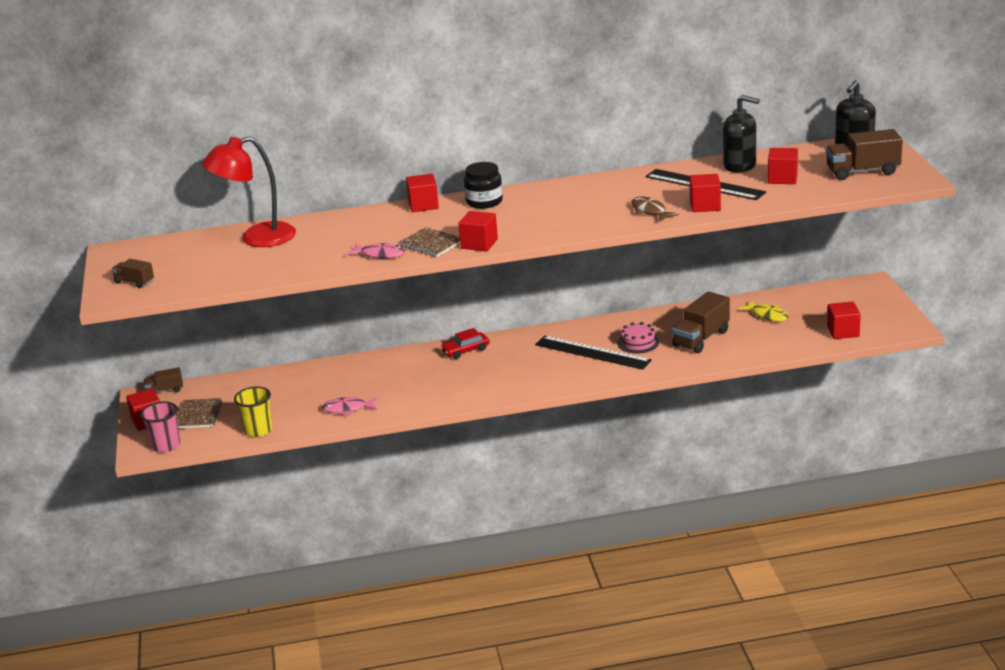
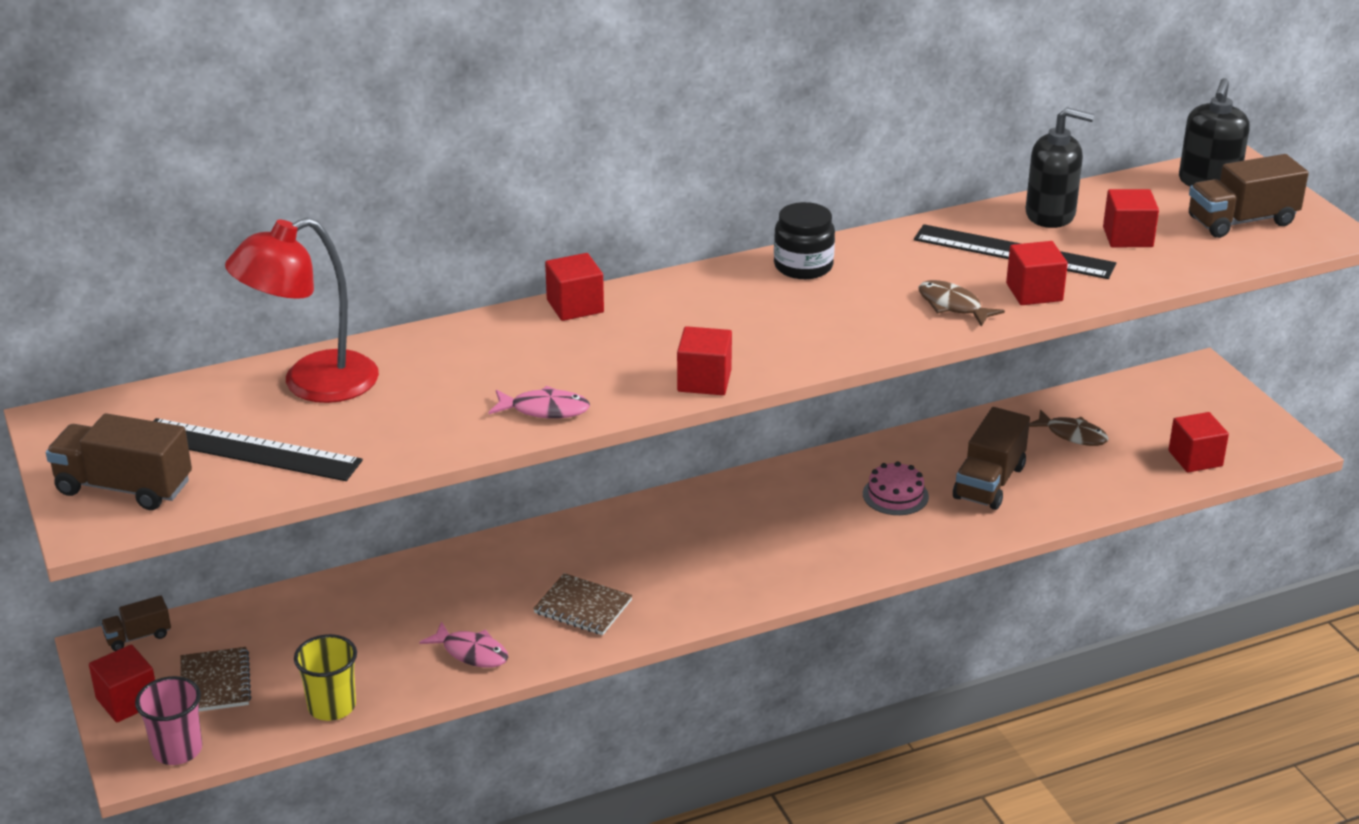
camera: 15 degrees left, 5 degrees up
(134, 282) = (124, 487): brown truck -> brown truck, size x1.81
(347, 409) = (471, 652): pink fish -> pink fish turned 135 degrees counterclockwise
(431, 244) = (623, 384): brown notebook -> brown notebook (583, 607)
(465, 350) = (626, 525): red car -> none
(484, 202) = (674, 296): black jar -> black jar (803, 266)
(592, 353) = (831, 518): black ruler -> black ruler (249, 450)
(768, 315) = (1072, 435): yellow fish -> brown fish

